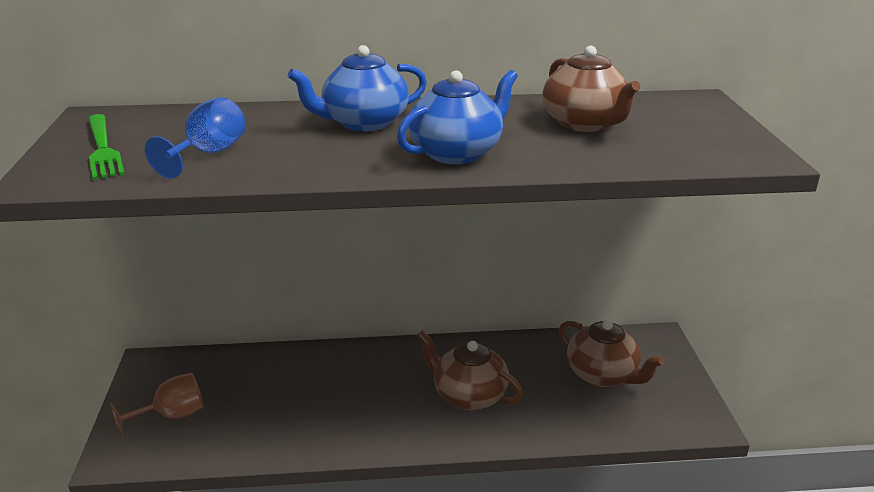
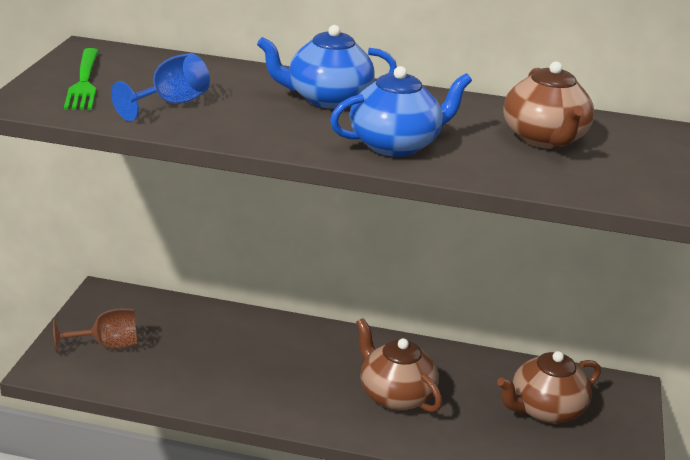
camera: 15 degrees right, 0 degrees up
(603, 375) = (545, 410): brown teapot -> brown teapot turned 90 degrees clockwise

